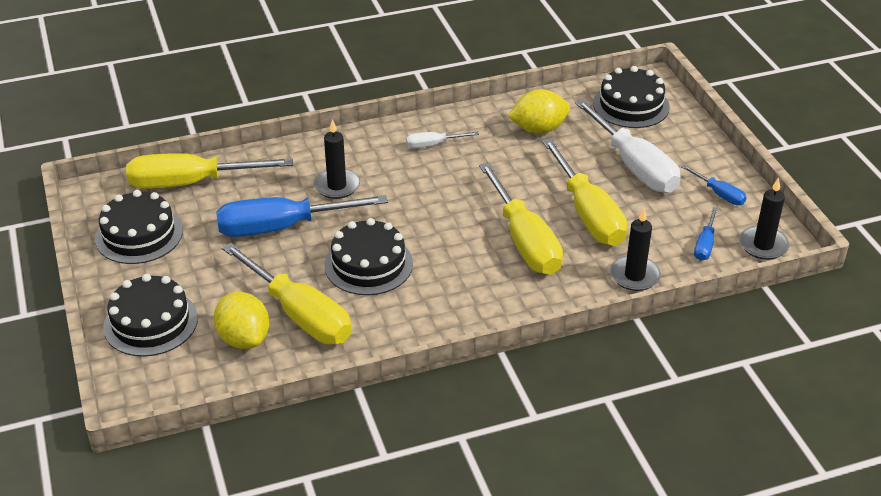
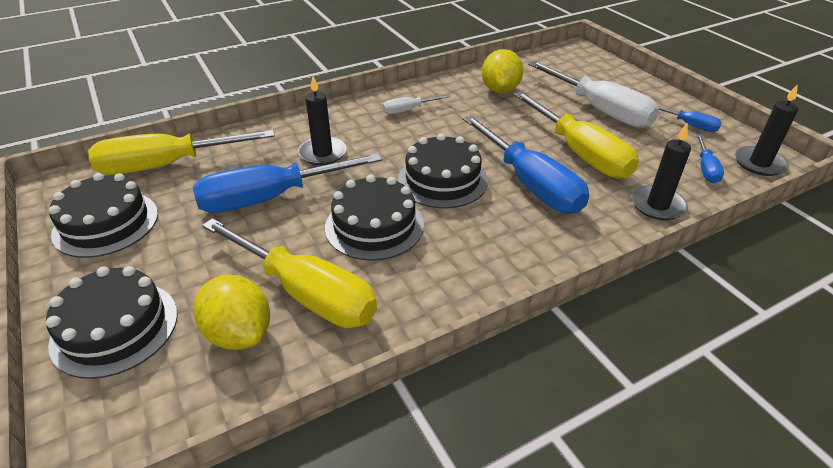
camera: 10 degrees left, 0 degrees up
(524, 240) = (529, 183): yellow screwdriver -> blue screwdriver
(538, 129) = (500, 90): yellow lemon -> yellow lemon turned 60 degrees counterclockwise
(631, 105) = (570, 66): black cake -> black cake (442, 180)

